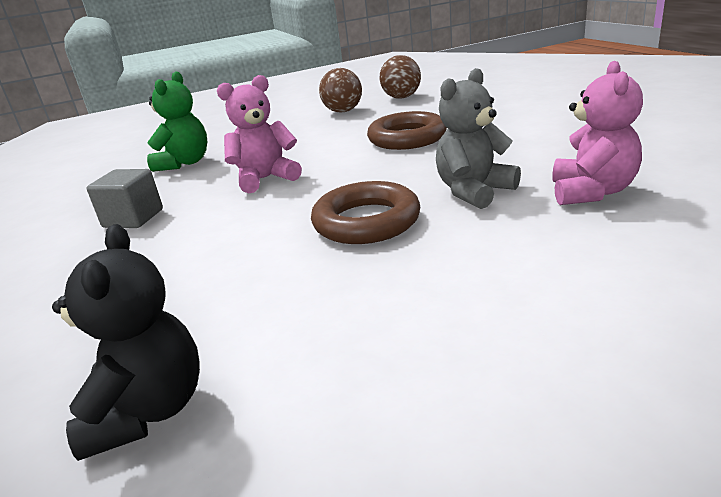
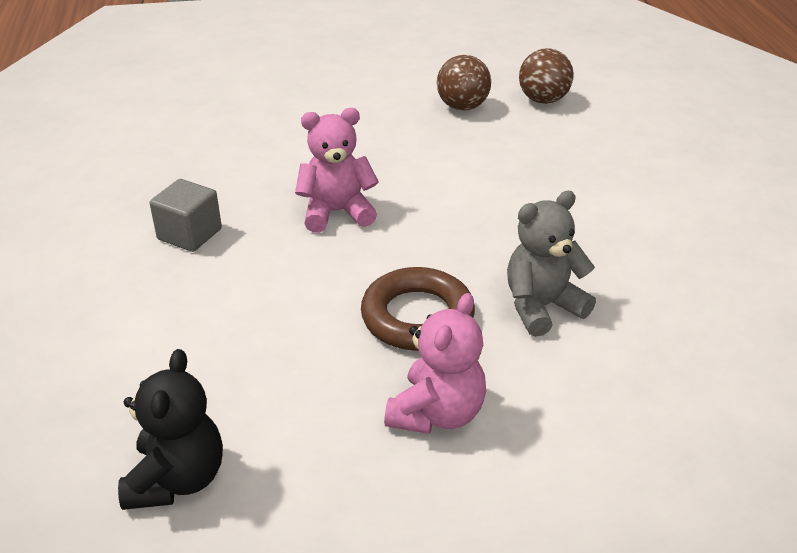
camera: 10 degrees right, 10 degrees up
(185, 163) = (256, 153): green teddy bear -> none
(407, 138) = (514, 189): brown ring -> none
(591, 192) = (657, 347): pink teddy bear -> pink teddy bear (437, 413)

